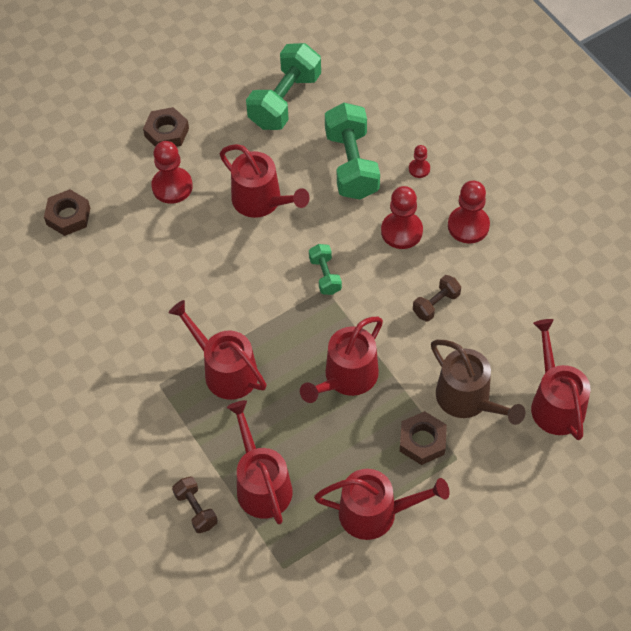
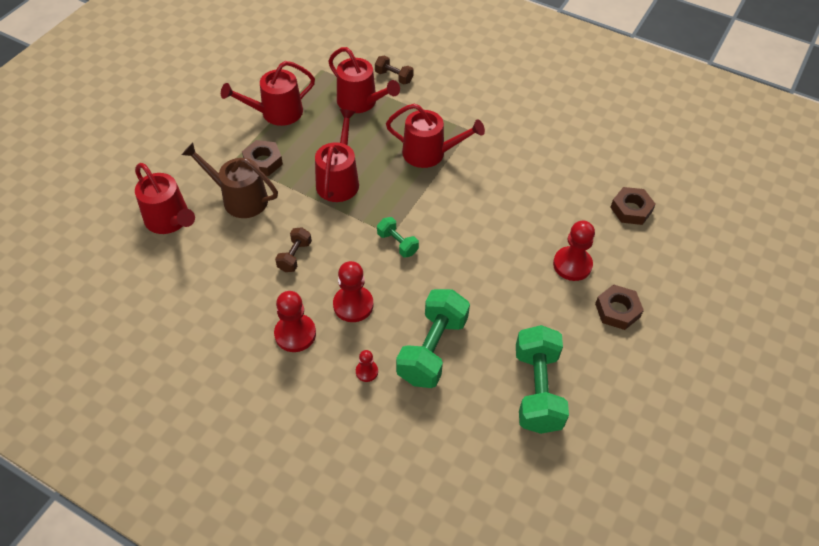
camera: 150 degrees right, 5 degrees down
(261, 201) = (489, 283): red watering can -> none
(351, 165) = (432, 349): green dumbbell -> green dumbbell turned 60 degrees clockwise

